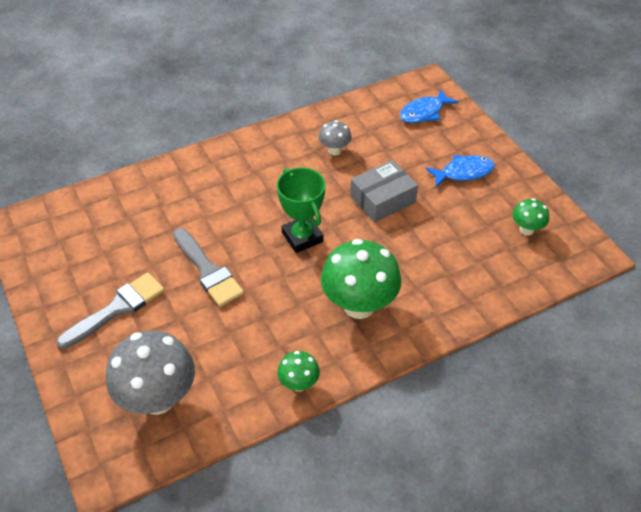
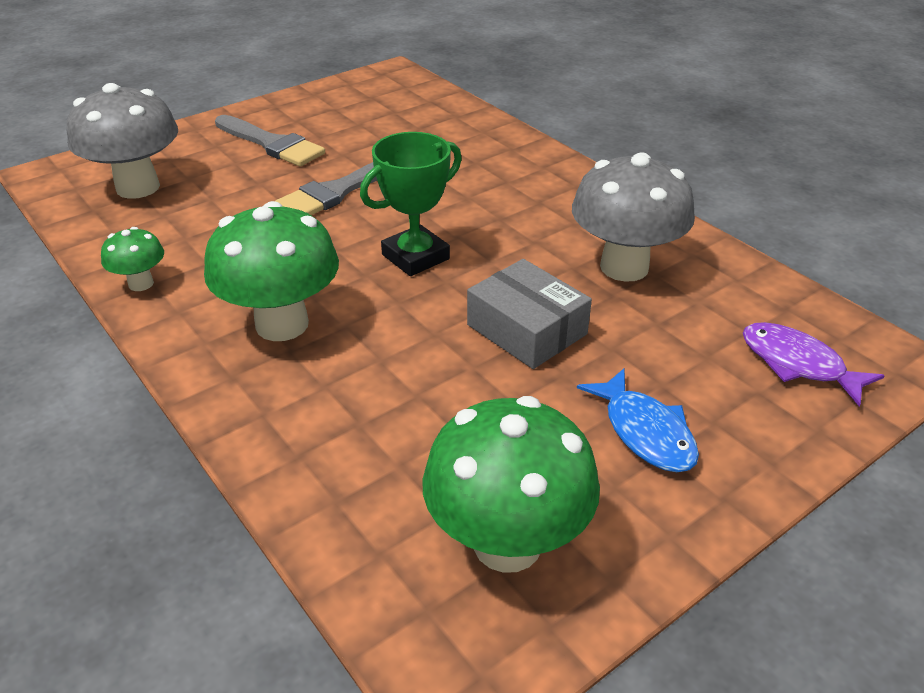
camera: 80 degrees right, 10 degrees down
(334, 150) = (624, 267): grey mushroom -> grey mushroom, size x2.01
(424, 112) = (797, 364): blue fish -> purple fish
(526, 229) = (507, 543): green mushroom -> green mushroom, size x2.01

